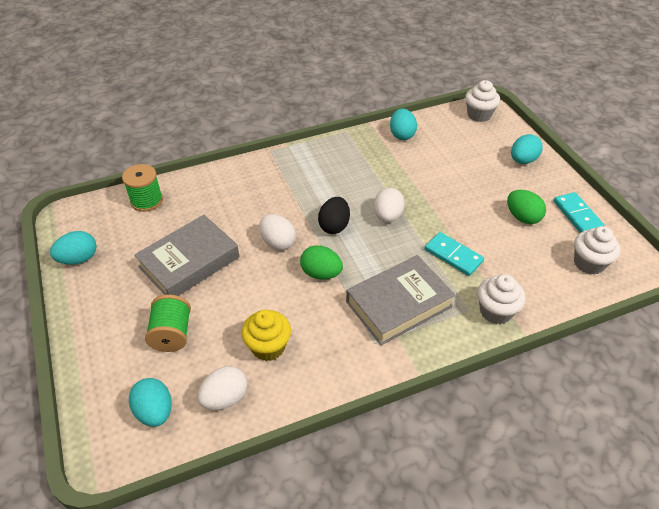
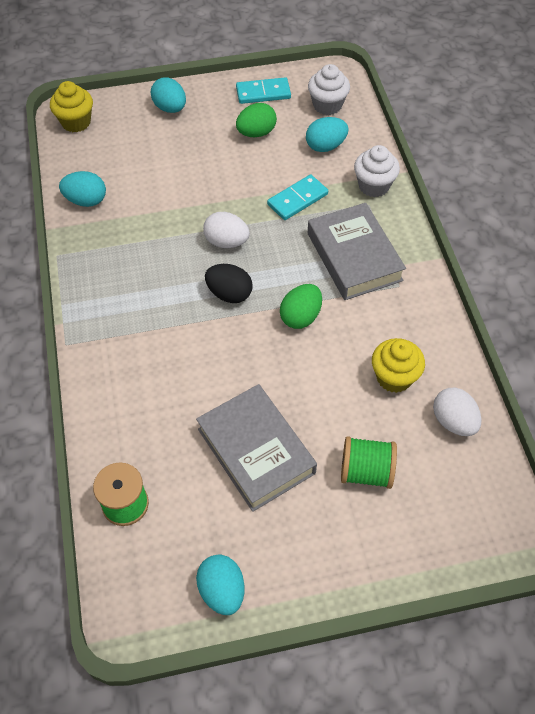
camera: 80 degrees left, 10 degrees up
(155, 411) = (465, 489): turquoise egg -> turquoise egg (325, 146)
(278, 242) = (243, 353): white egg -> none
(479, 115) = (76, 122): white cupcake -> yellow cupcake

